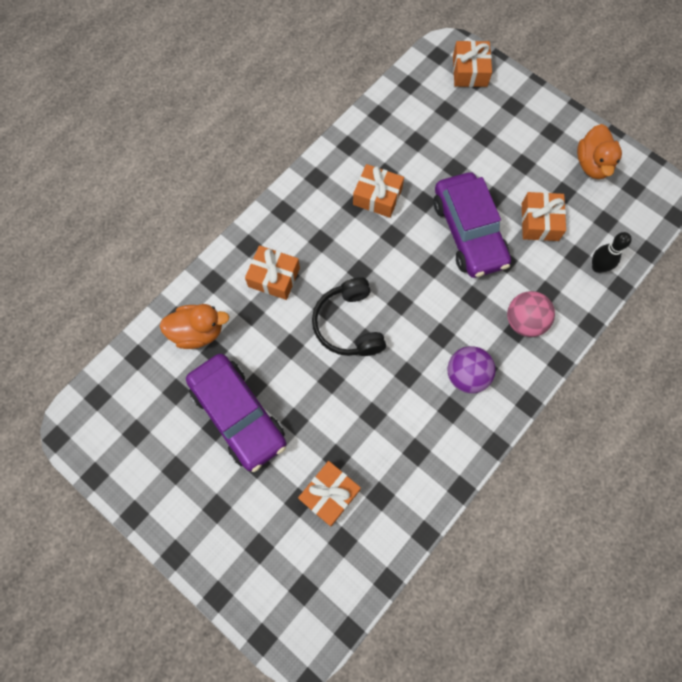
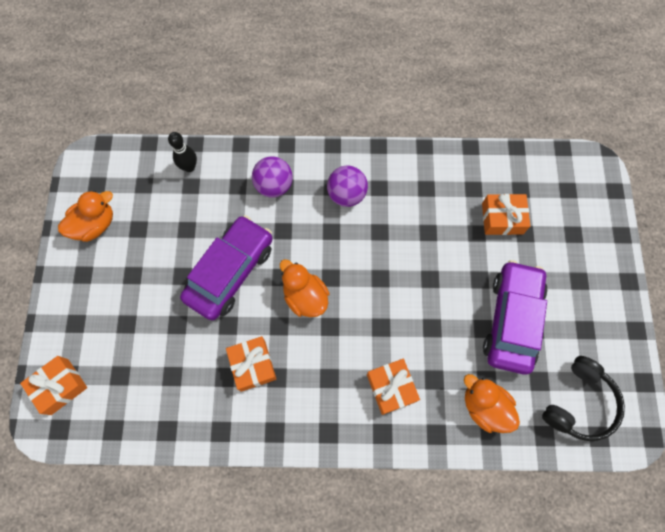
camera: 130 degrees left, 0 degrees up
(349, 324) = (379, 300): black headphones -> black headphones (579, 403)
(400, 271) = (305, 297): none -> orange duck
(524, 321) = (274, 186): pink ball -> purple ball
(539, 222) = (180, 228): orange gift -> none

